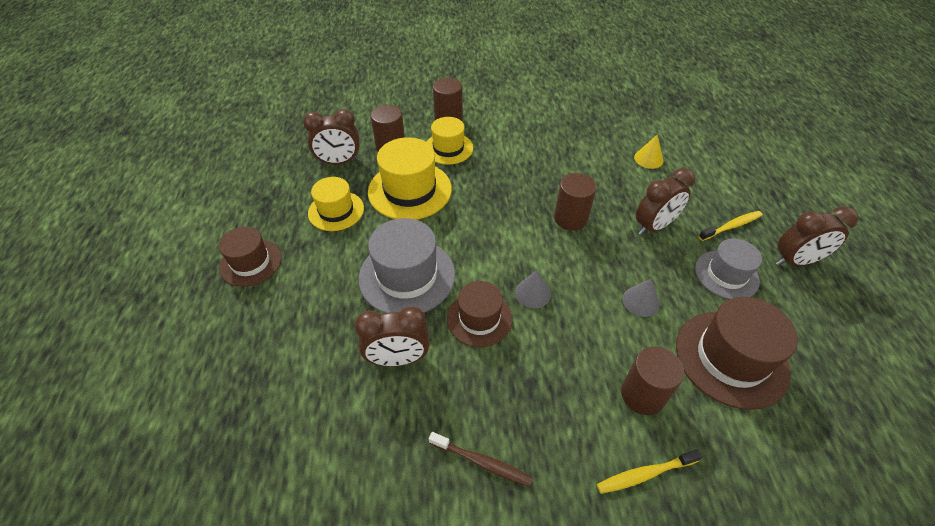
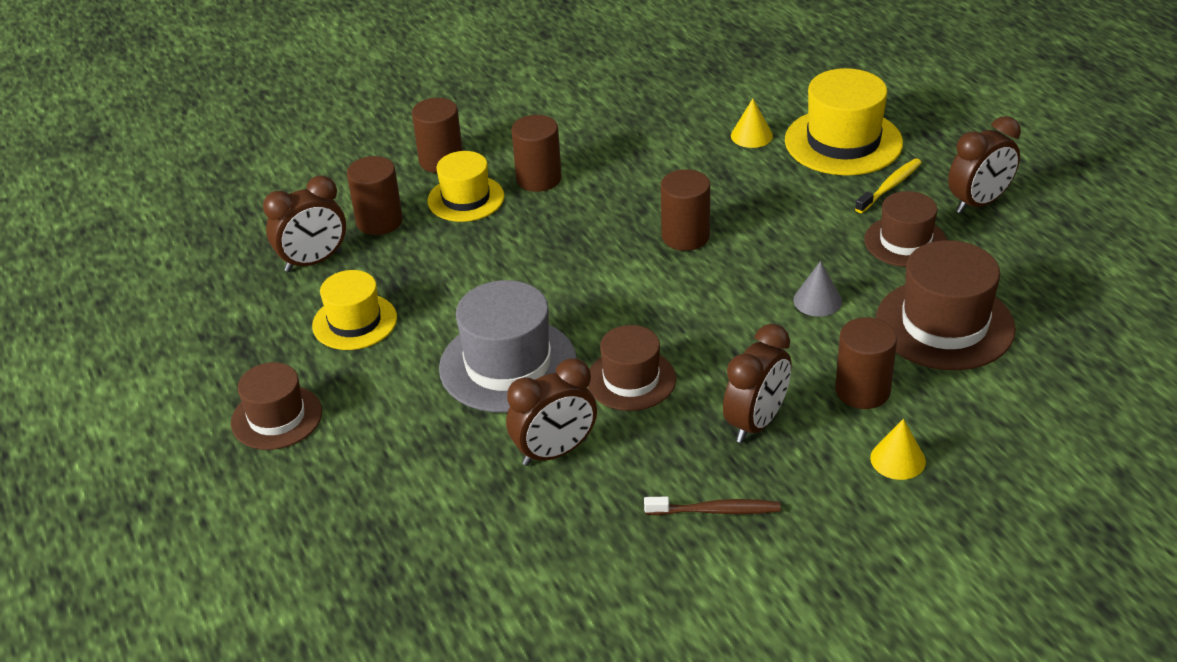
camera: 20 degrees left, 10 degrees down
(410, 190) = (444, 266): yellow hat -> yellow hat (843, 142)
(498, 148) = (538, 179): none -> brown cylinder
(532, 293) = (682, 333): grey cone -> none
(645, 474) = (898, 459): yellow toothbrush -> yellow cone
(654, 226) = (795, 214): brown clock -> brown clock (756, 423)
(726, 275) = (905, 242): grey hat -> brown hat

